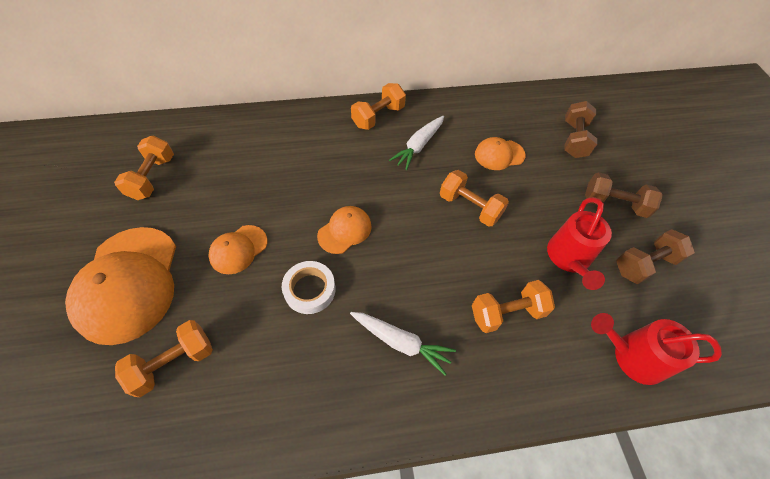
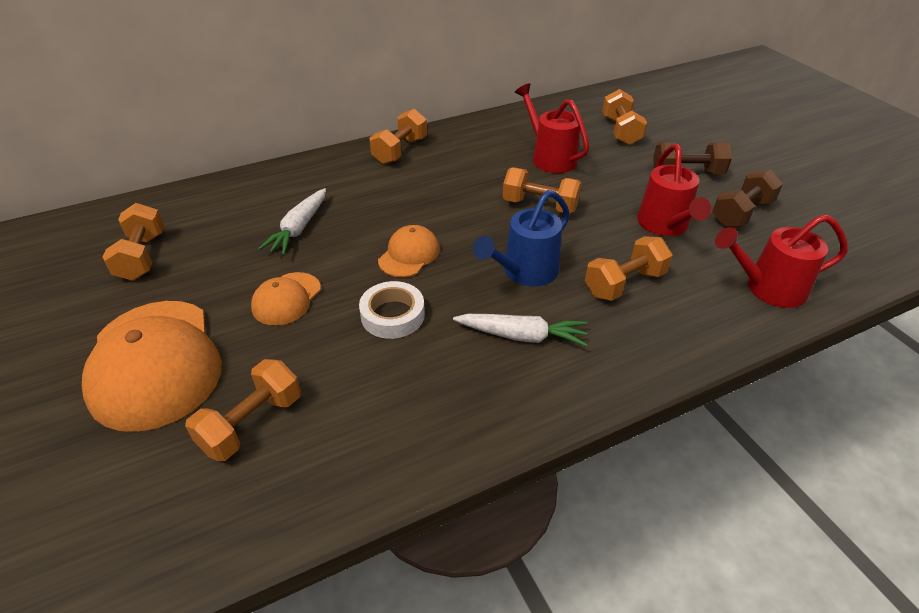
camera: 15 degrees left, 15 degrees down
(418, 146) = (458, 167): white carrot -> white carrot (299, 228)
(429, 276) = (525, 272): none -> blue watering can
(499, 155) = (549, 157): orange cap -> red watering can
(574, 139) = (620, 131): brown dumbbell -> orange dumbbell

